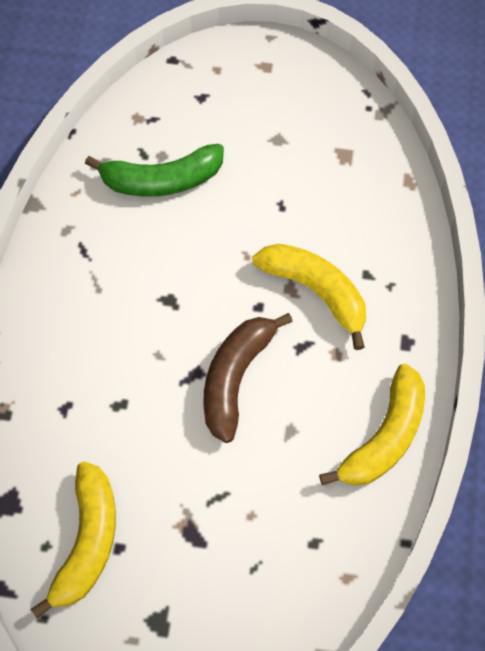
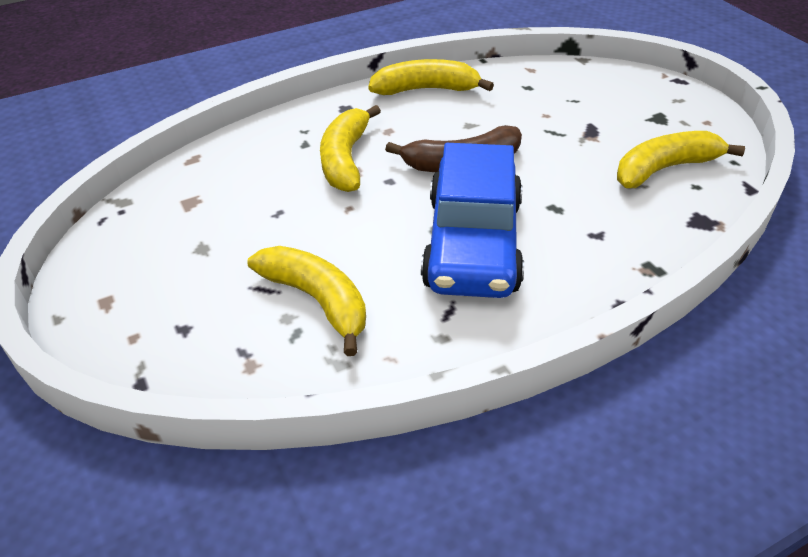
camera: 125 degrees left, 20 degrees down
(132, 312) = (473, 243): none -> blue car
(161, 180) = (317, 300): green banana -> yellow banana

